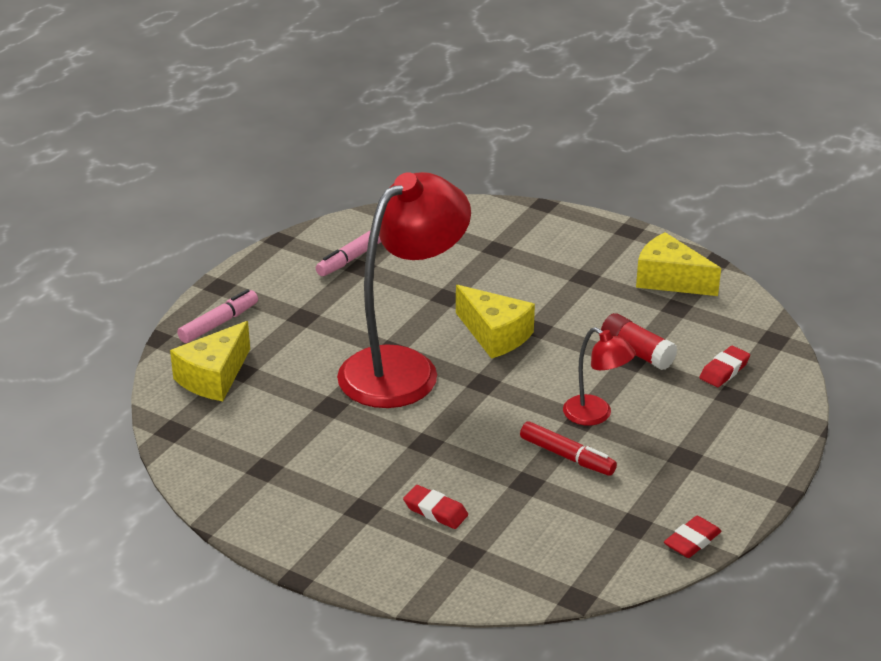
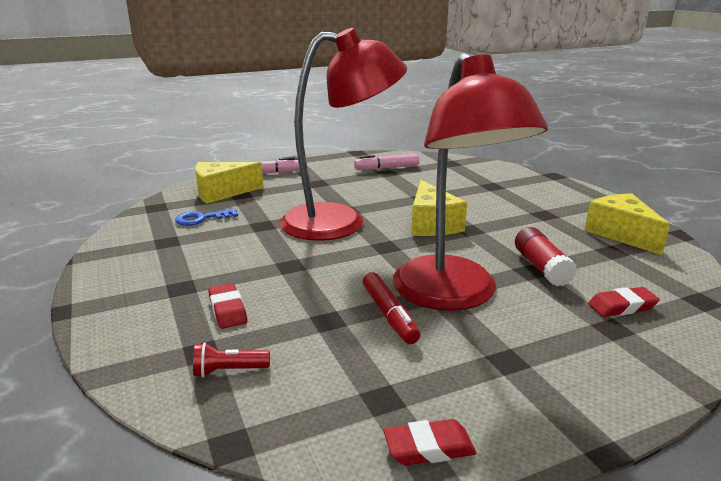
camera: 35 degrees right, 10 degrees down
(252, 425) = (201, 219): none -> blue key
(509, 557) = (229, 371): none -> red flashlight
(595, 415) = (453, 296): red lamp -> red lamp, size x2.13

